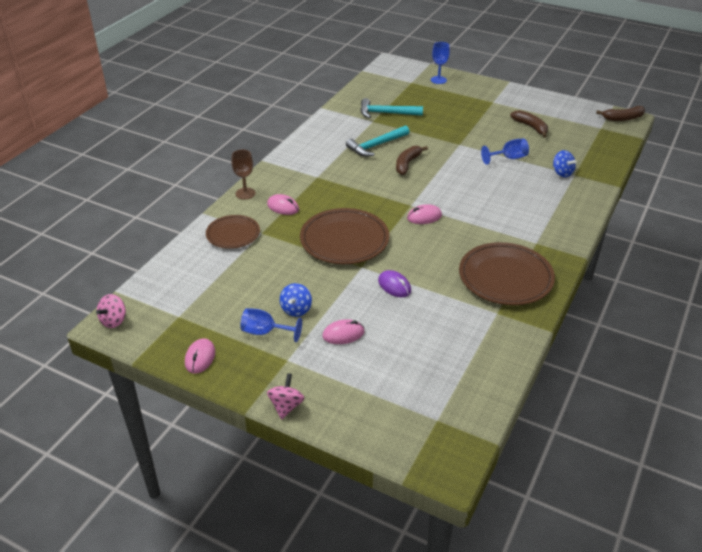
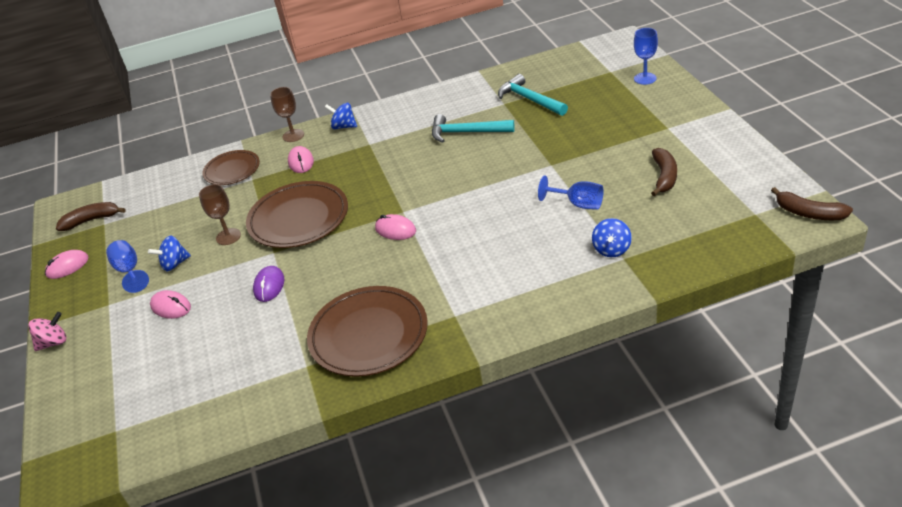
camera: 50 degrees right, 0 degrees up
(114, 321) = (68, 205): pink spinning top -> none
(277, 173) = (344, 126): none -> blue spinning top
(309, 274) = (228, 237): none -> brown goblet
(407, 164) = (465, 165): brown banana -> brown banana (91, 220)

